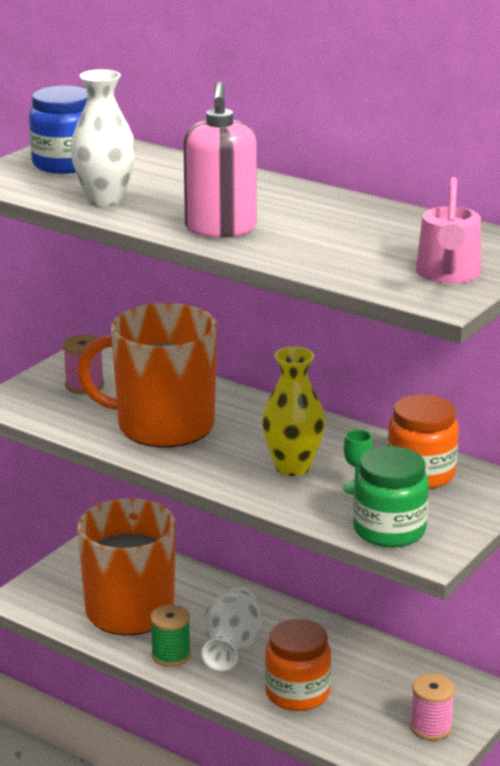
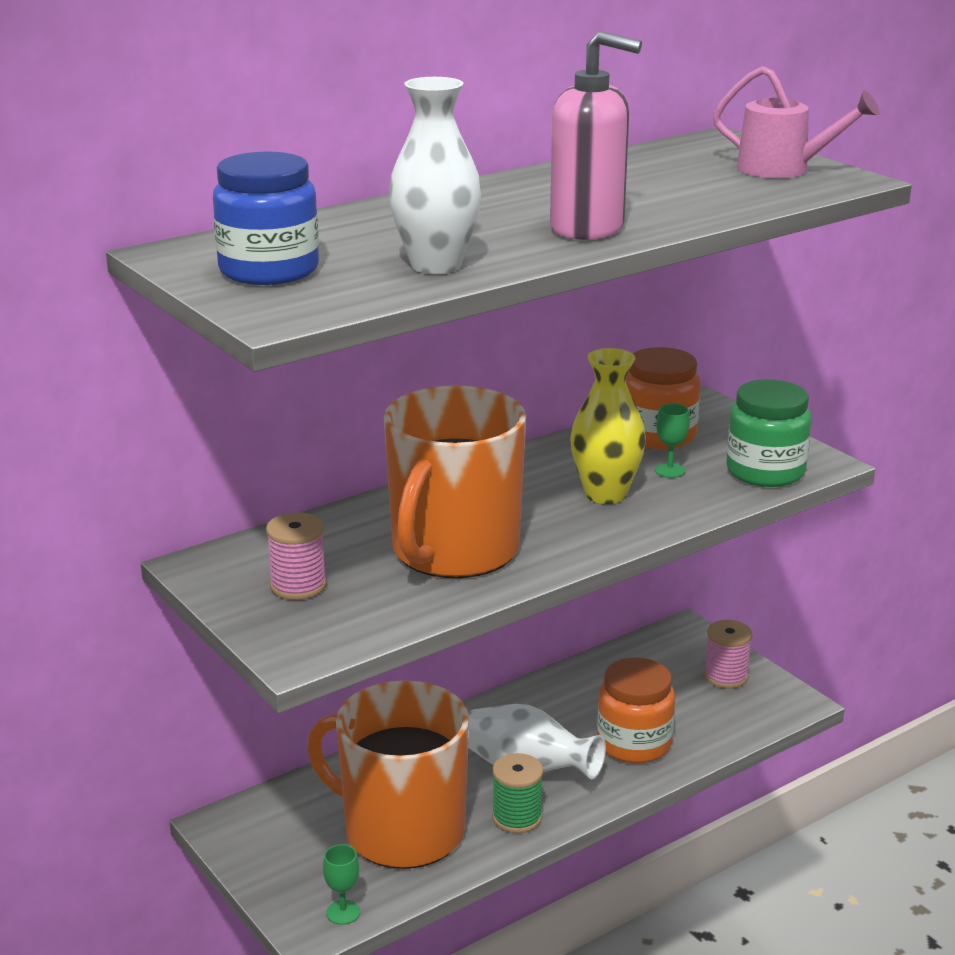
camera: 70 degrees left, 0 degrees up
(36, 606) = (343, 912): none -> green goblet

